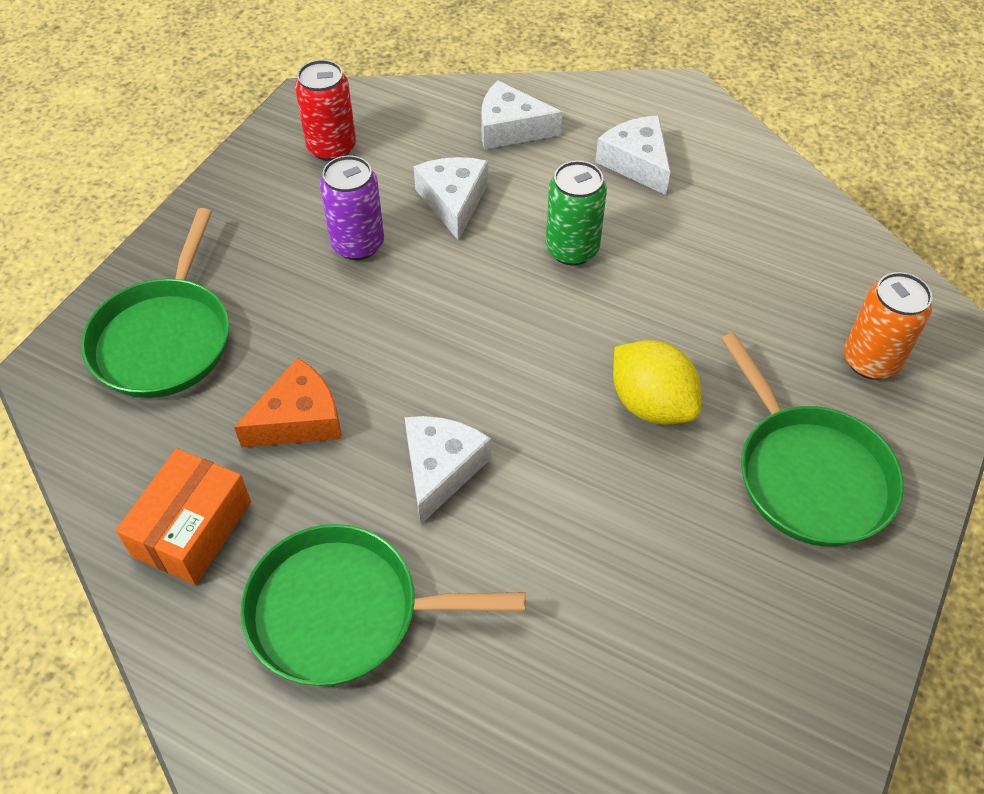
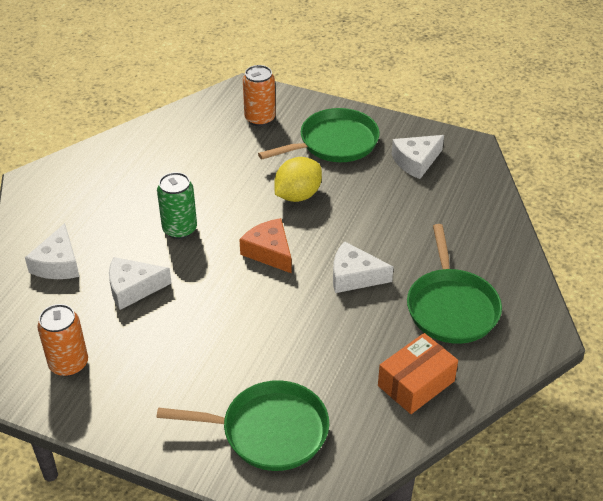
camera: 95 degrees left, 10 degrees down
(192, 529) = (416, 383): orange box -> orange box turned 60 degrees counterclockwise
(299, 419) = (328, 345): orange cheese -> orange cheese (269, 252)
(331, 147) = (69, 364): red can -> orange can
(357, 244) = (175, 335): purple can -> none
(636, 162) = (100, 202): white cheese -> white cheese (416, 161)

